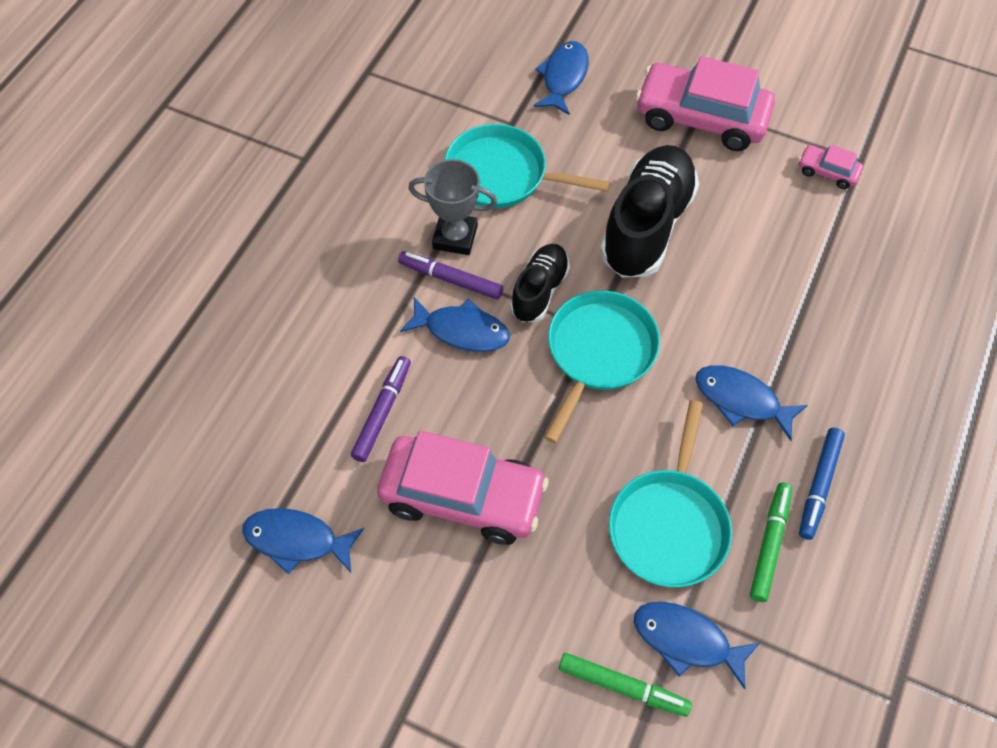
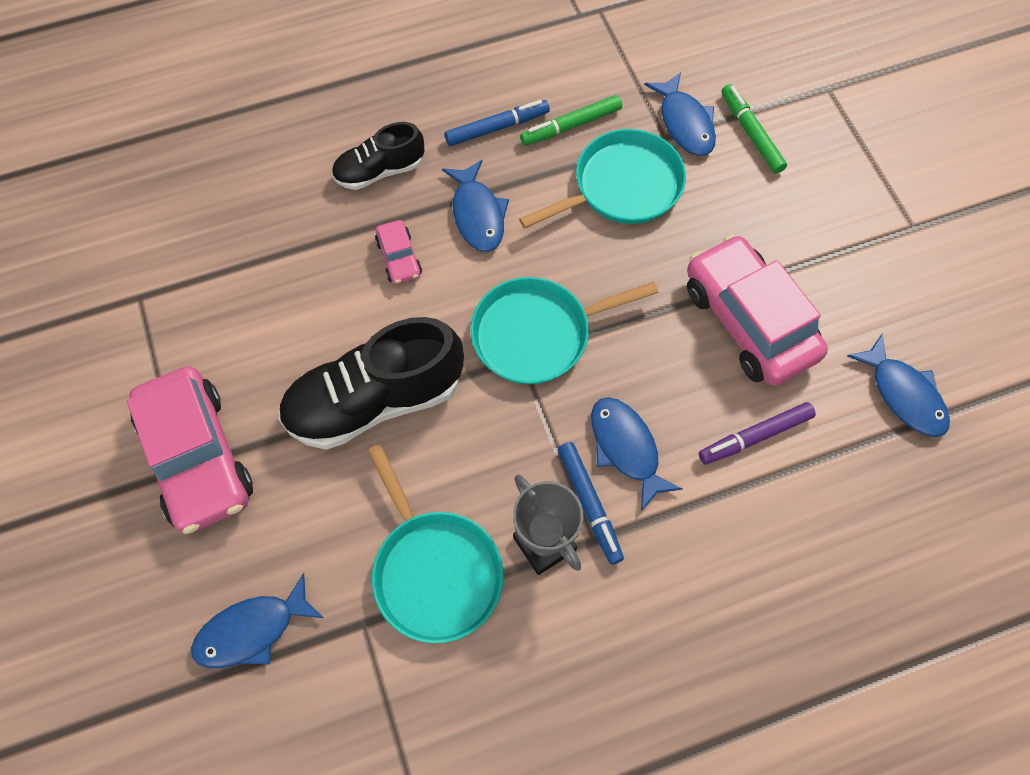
camera: 135 degrees left, 5 degrees up
(450, 279) = (589, 504): purple marker -> blue marker
(539, 290) = (526, 425): black shoe -> black shoe (379, 171)
(827, 172) = (177, 311): pink car -> pink car (399, 258)

